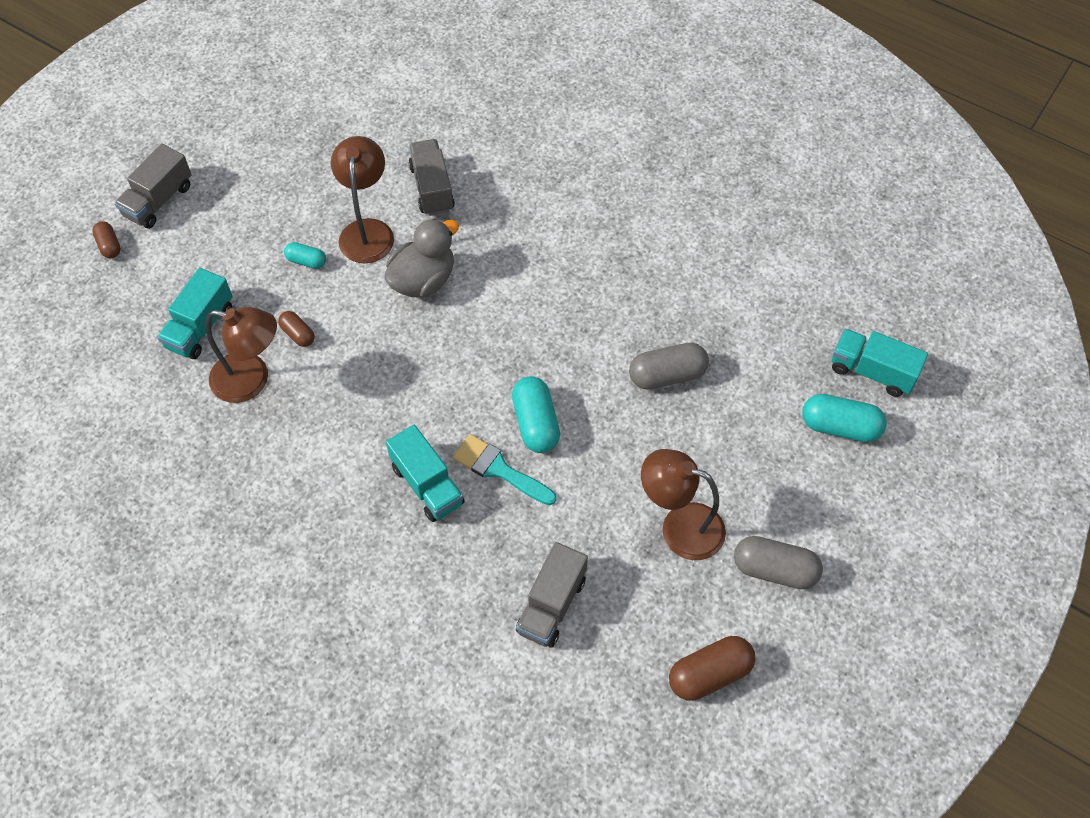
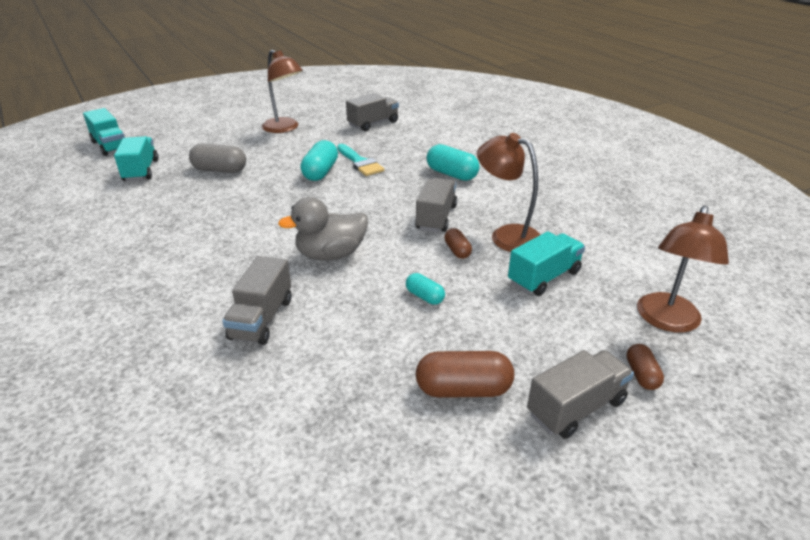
camera: 155 degrees left, 25 degrees down
(342, 382) = (436, 218): none -> grey truck
(367, 231) = (352, 303): brown lamp -> brown lamp (666, 321)
(427, 485) = (408, 167): turquoise truck -> turquoise truck (141, 171)
(709, 674) = (321, 99): brown capsule -> brown capsule (463, 389)
(774, 570) = (258, 111): grey capsule -> none
(840, 427) = (160, 135): turquoise capsule -> turquoise capsule (451, 174)

